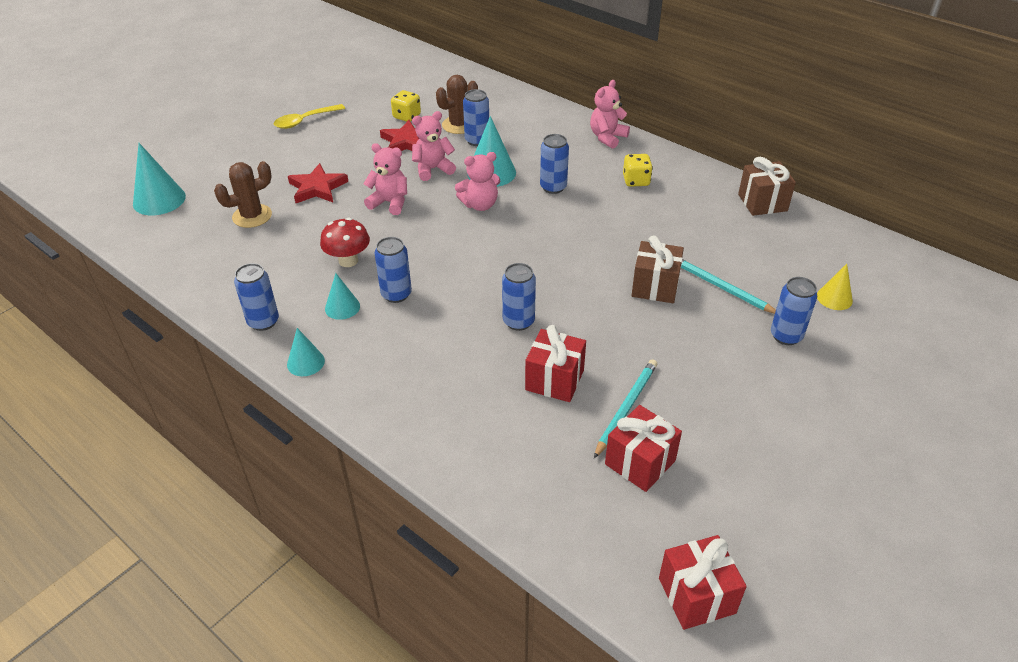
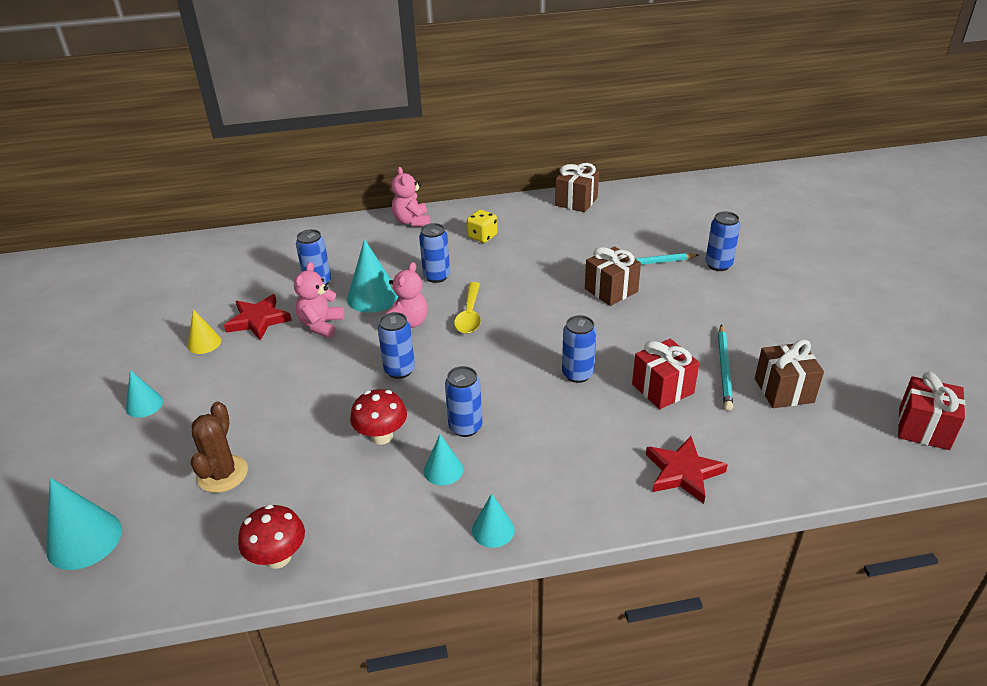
camera: 50 degrees left, 5 degrees down
(203, 280) = (278, 557): none -> red mushroom
(263, 322) = (401, 536): blue can -> blue can (399, 370)
(282, 150) = (144, 405): none -> turquoise cone
(304, 121) = (119, 367): yellow spoon -> yellow spoon (469, 315)
(317, 188) = (243, 407): red star -> red star (683, 472)
(390, 203) = (332, 372): pink teddy bear -> none
(407, 116) = (220, 303): yellow dice -> none
(459, 125) = (280, 281): brown cactus -> none
(626, 408) = (724, 369): turquoise pencil -> turquoise pencil turned 150 degrees counterclockwise
(640, 462) = (783, 390): red gift -> brown gift
(834, 298) = (702, 228): yellow cone -> yellow cone (204, 343)

